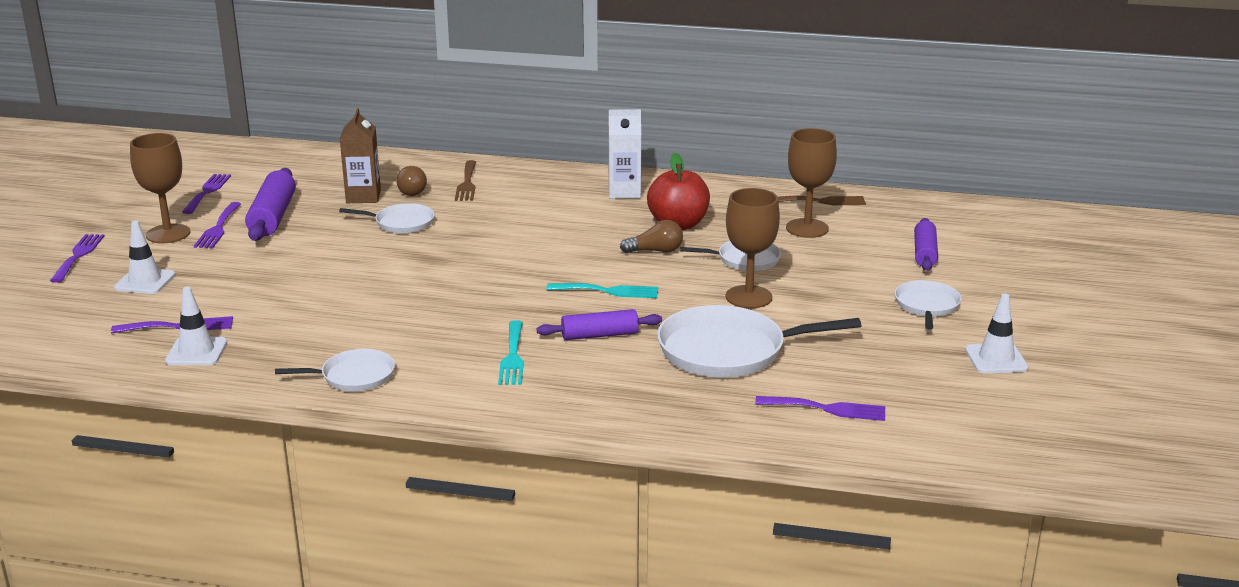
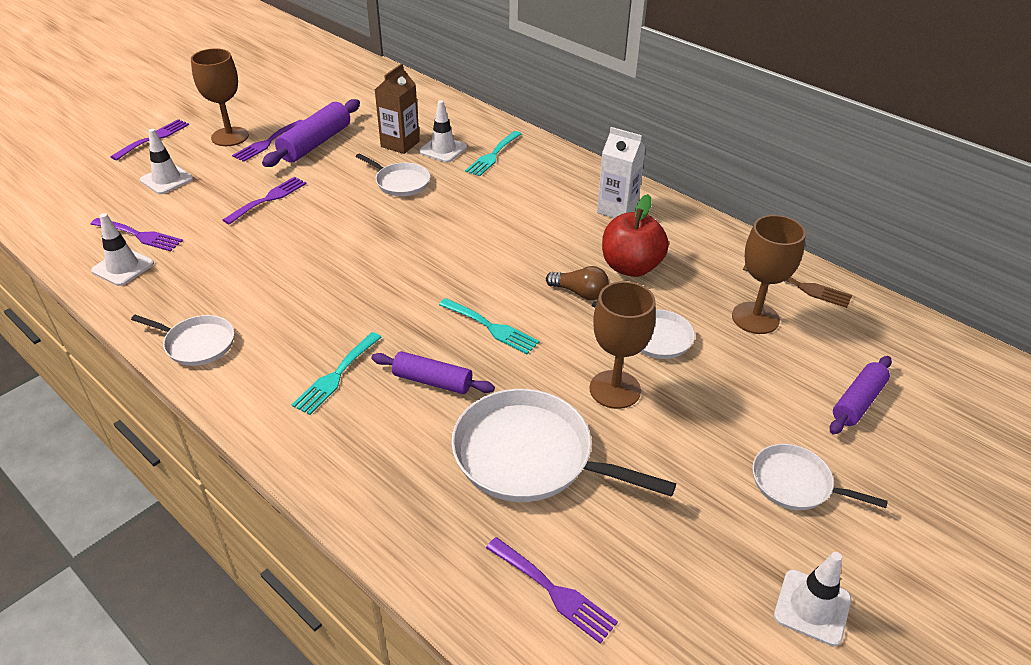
camera: 30 degrees right, 15 degrees up
(207, 192) = (297, 103): purple fork -> purple fork (269, 199)
(412, 190) = (443, 149): brown light bulb -> white traffic cone
(467, 183) = (493, 155): brown fork -> turquoise fork
(927, 306) = (796, 483): white pan -> white pan turned 105 degrees counterclockwise

